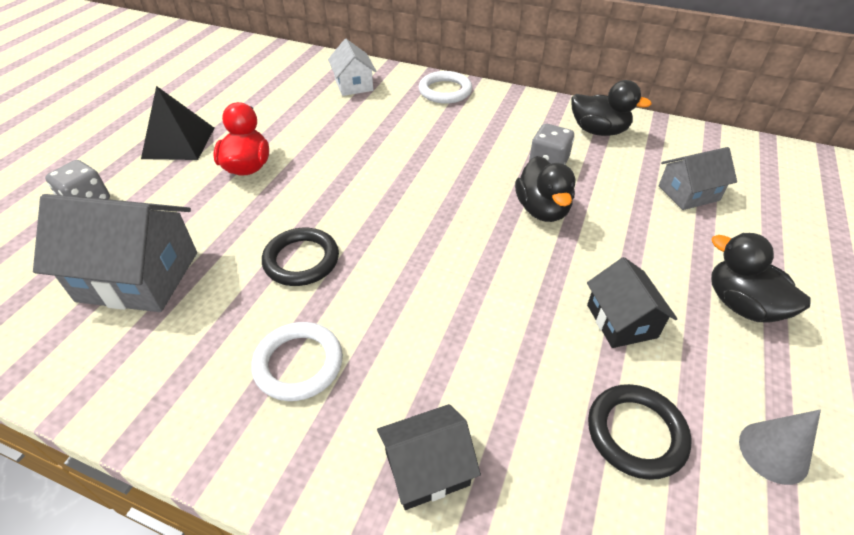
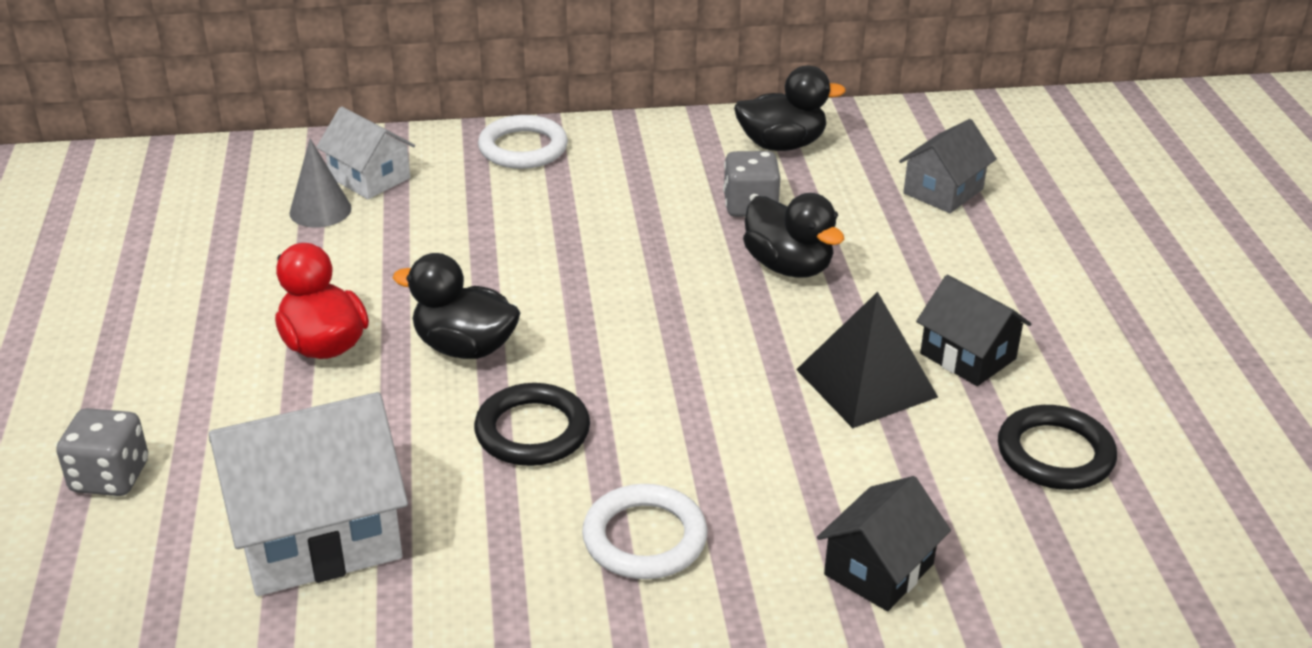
camera: 30 degrees left, 10 degrees down
(138, 276) = (317, 533): grey house -> white house
(179, 143) = (166, 348): black pyramid -> black pyramid (866, 383)
(741, 305) = (1075, 295): black duck -> black duck (464, 347)
(773, 452) = (1184, 419): grey cone -> grey cone (320, 210)

